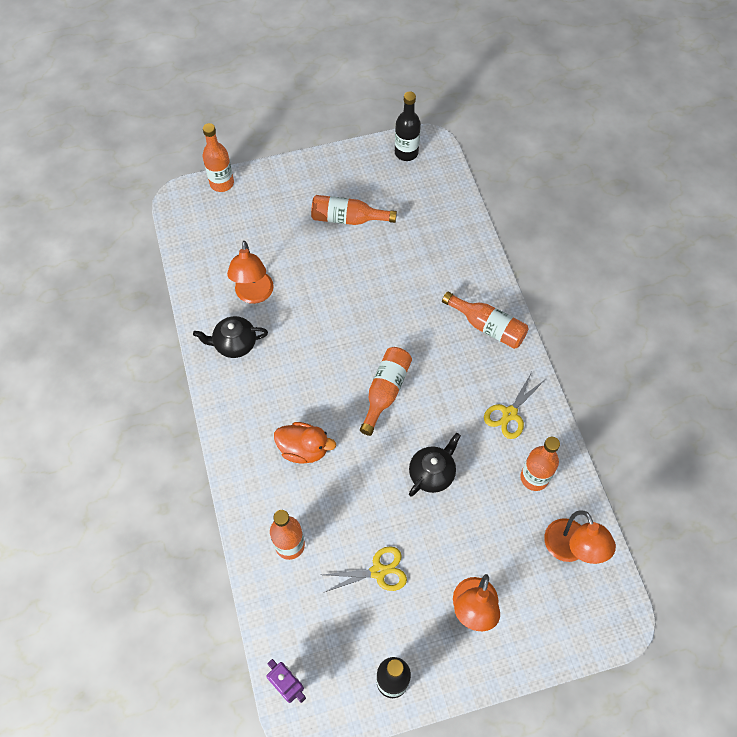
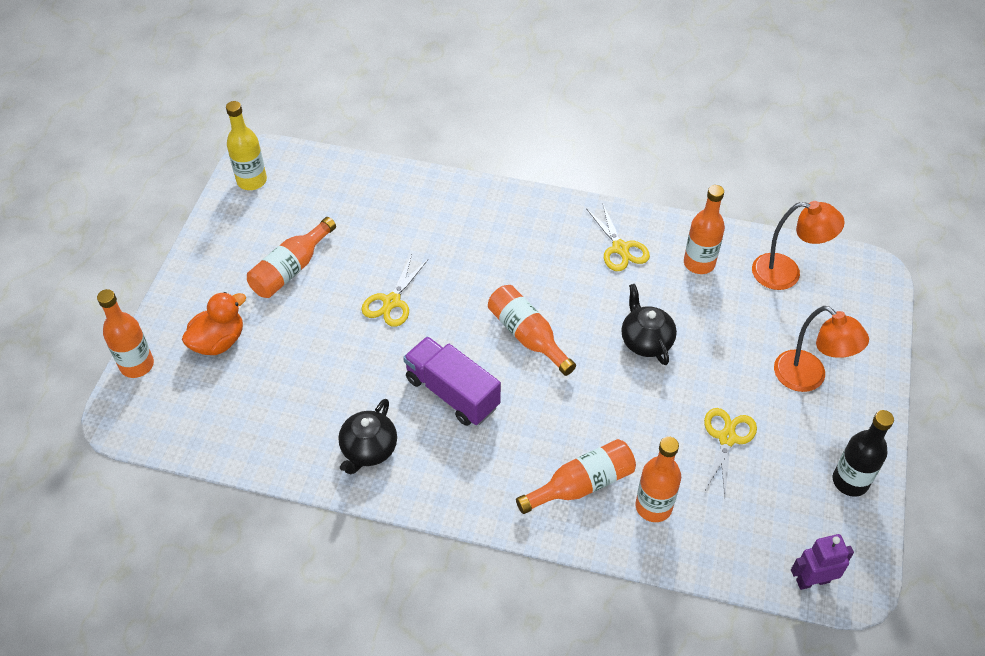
camera: 60 degrees left, 10 degrees down
(254, 295) = (318, 401): orange lamp -> none
(304, 449) = (547, 441): orange duck -> orange duck (218, 341)
(308, 369) = (452, 392): none -> purple truck
(360, 292) = (392, 302): none -> yellow scissors
(406, 153) = (252, 181): black bottle -> yellow bottle
(487, 326) = (513, 218): orange bottle -> orange bottle (581, 484)

